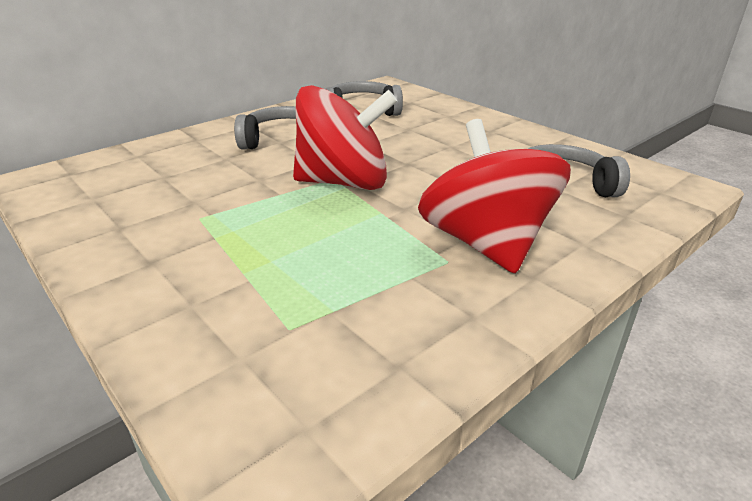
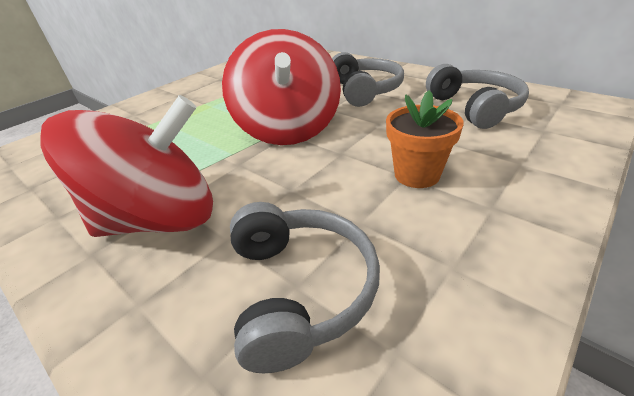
camera: 85 degrees right, 5 degrees up
(450, 143) = (417, 174): none -> orange flower pot

